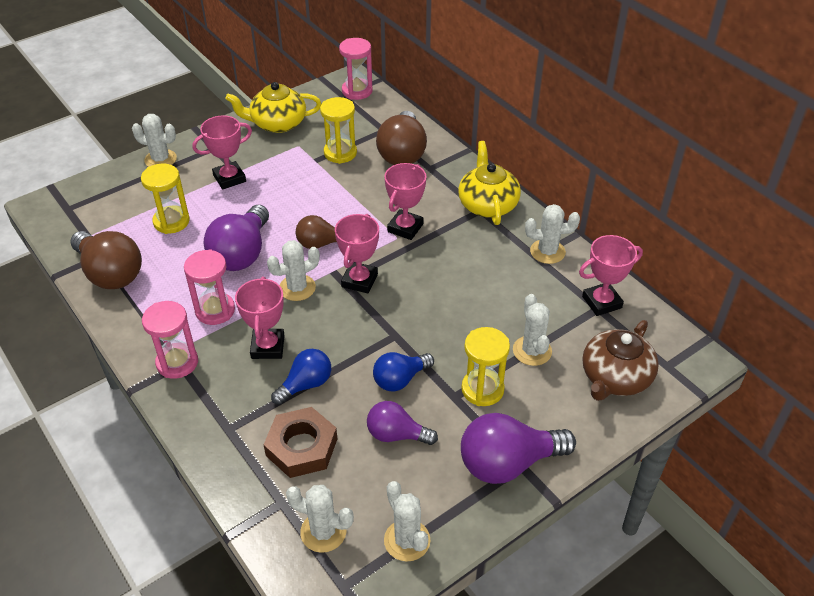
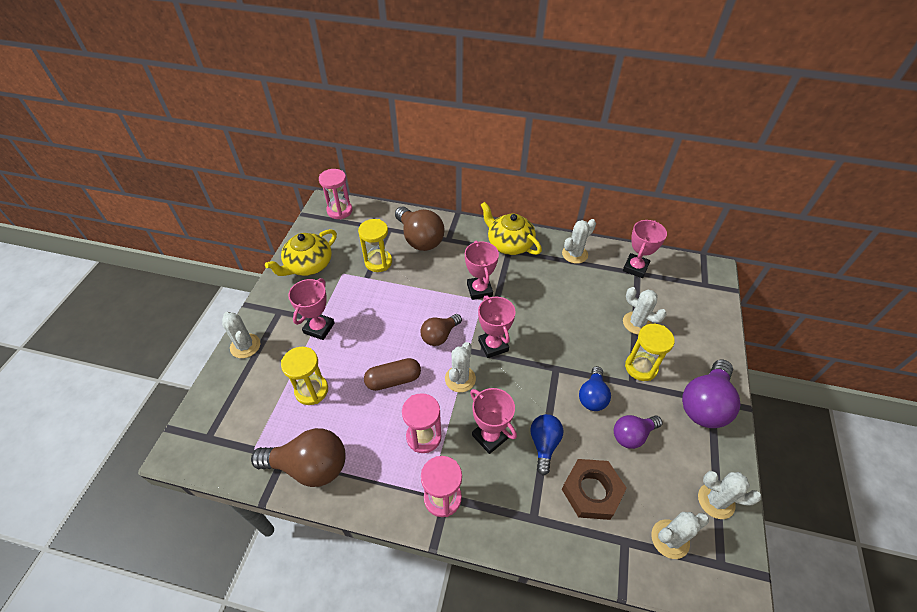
camera: 40 degrees left, 5 degrees up
(160, 159) = (245, 346): white cactus -> white cactus turned 75 degrees clockwise
(241, 253) = (393, 380): purple light bulb -> brown capsule
(615, 378) = (692, 310): brown teapot -> none

